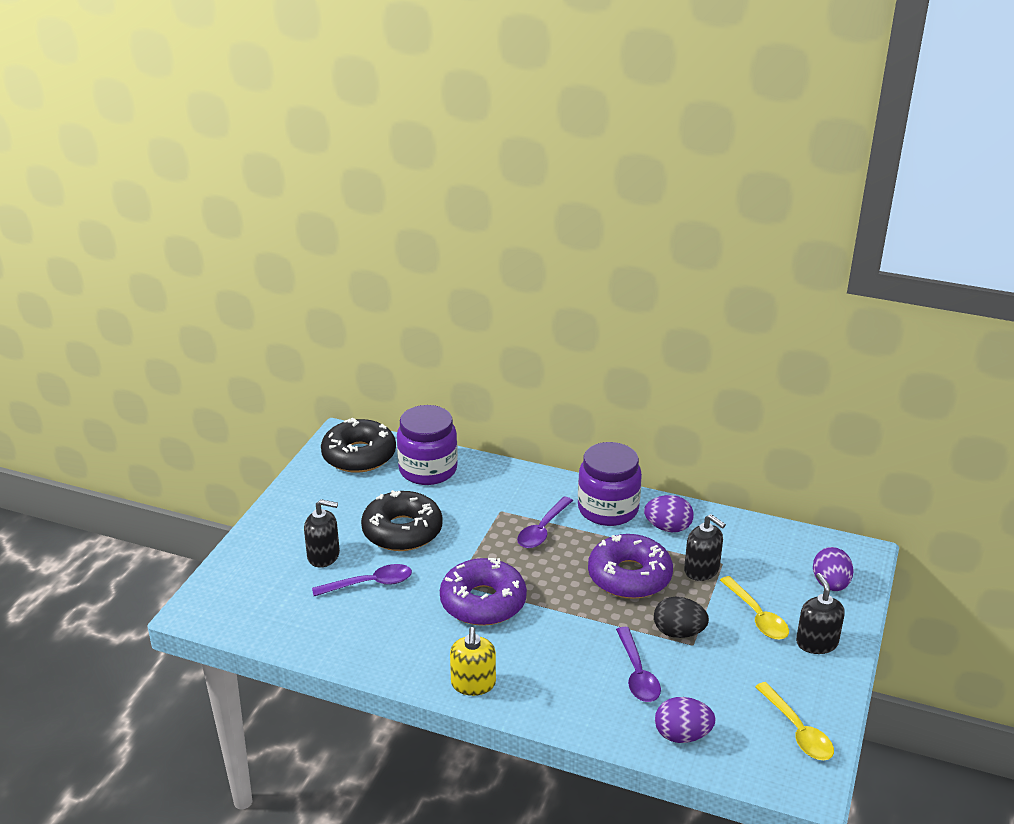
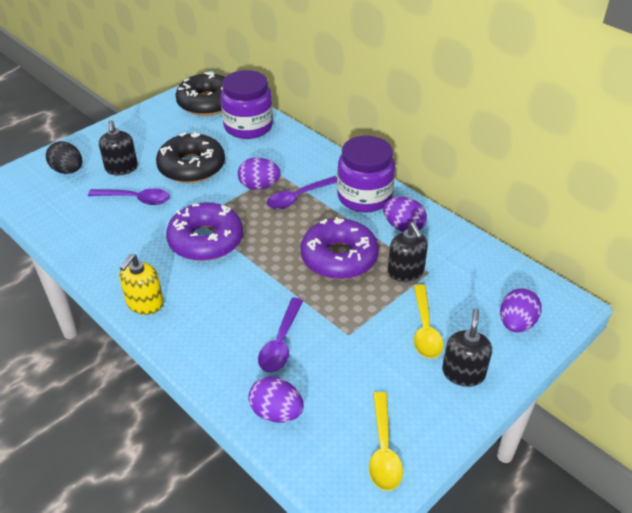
camera: 25 degrees right, 10 degrees up
(323, 555) = (121, 168): black soap dispenser -> black soap dispenser turned 45 degrees clockwise
(493, 530) = (259, 186): none -> purple egg
(678, 632) = (343, 319): black egg -> black egg (68, 170)

